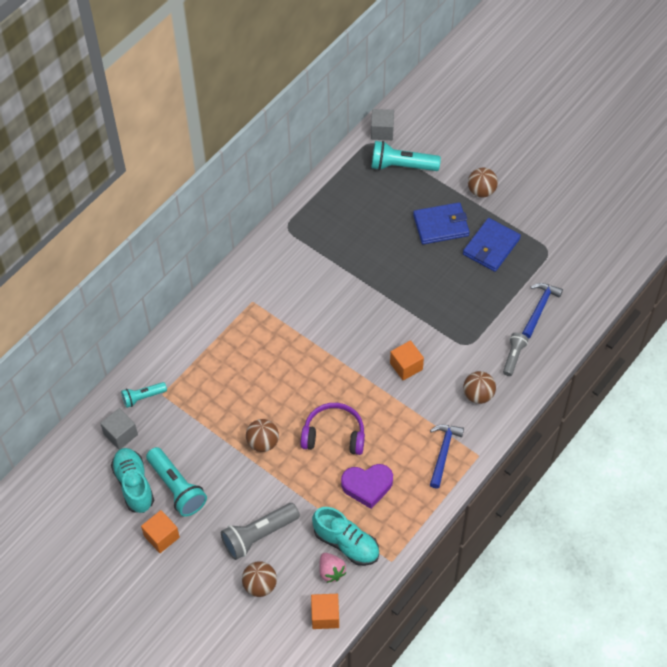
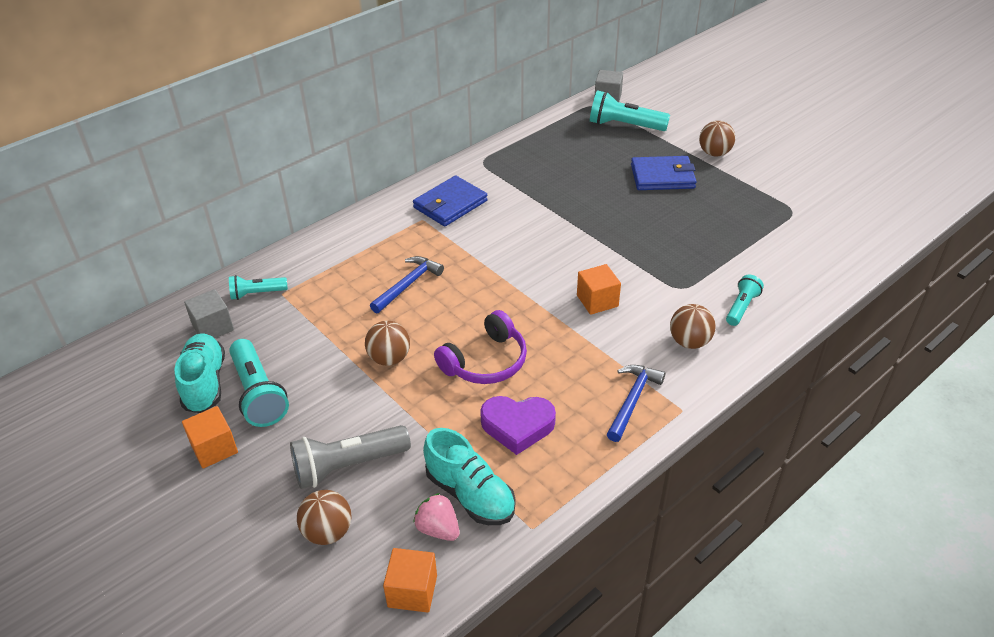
camera: 10 degrees right, 15 degrees down
(331, 571) = (438, 529): pink strawberry -> pink strawberry turned 150 degrees clockwise
(334, 435) = (486, 361): purple headphones -> purple headphones turned 120 degrees clockwise
(491, 247) = (721, 200): blue wallet -> blue wallet (450, 204)
(513, 357) = (741, 307): grey flashlight -> turquoise flashlight
(540, 308) = (779, 262): blue hammer -> blue hammer (408, 284)

